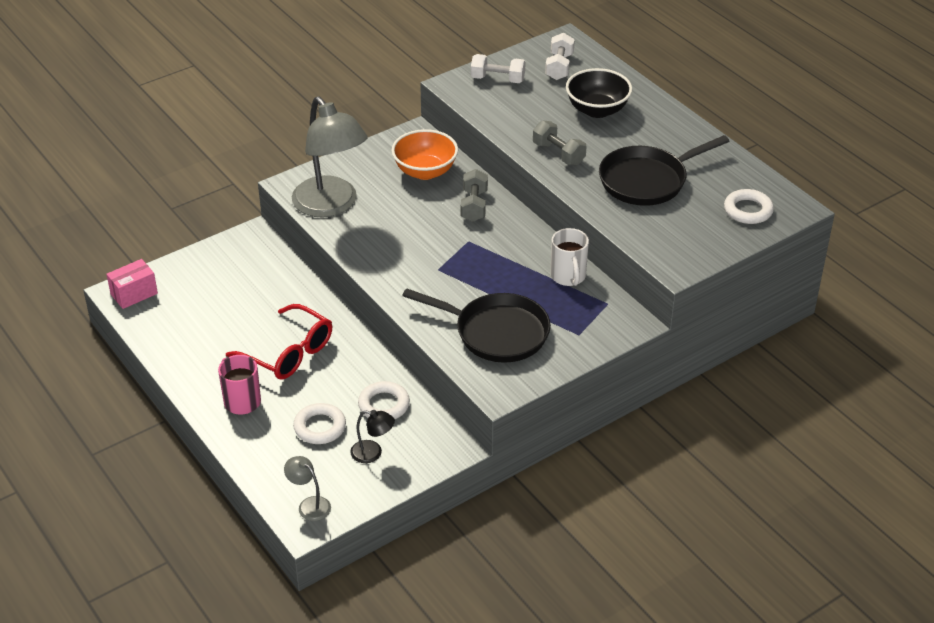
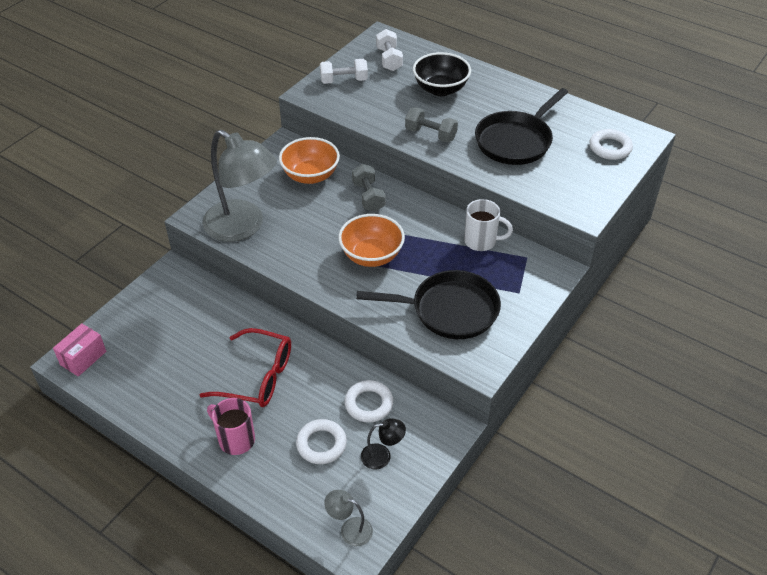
camera: 20 degrees left, 5 degrees up
(446, 263) = (371, 256): none -> orange bowl
(568, 277) = (481, 241): white mug -> white mug turned 45 degrees counterclockwise

